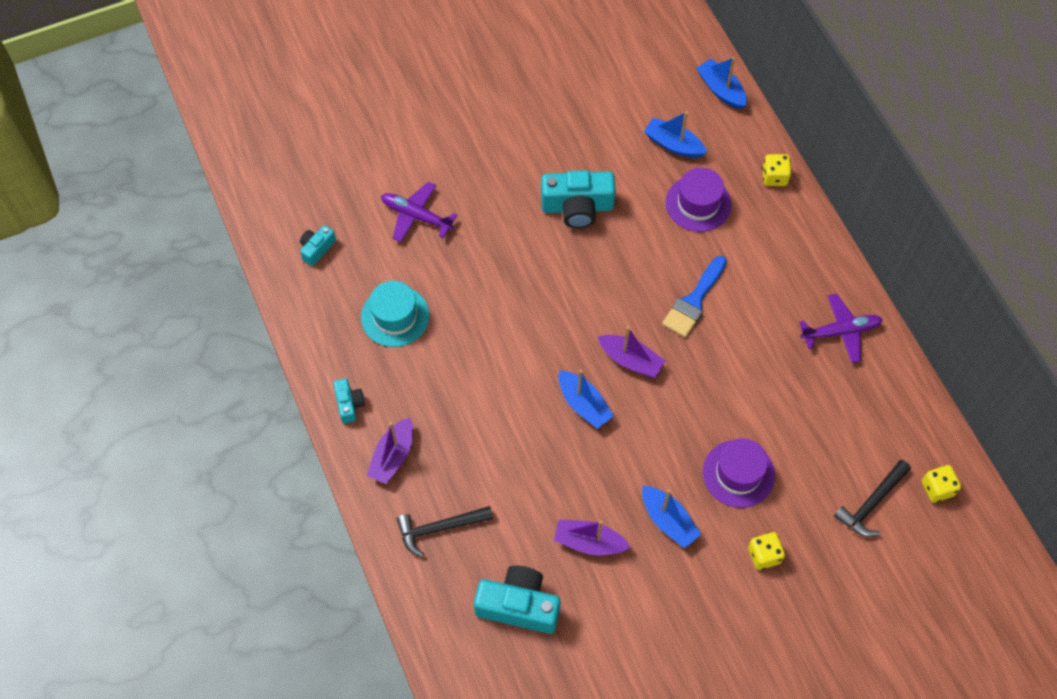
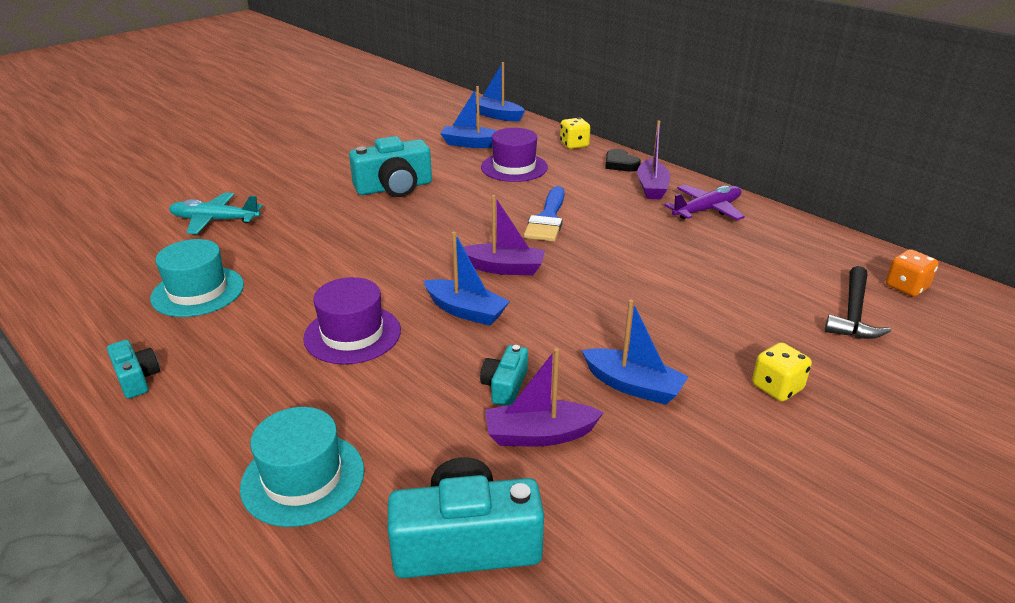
camera: 20 degrees left, 30 degrees down
(317, 248) = (89, 261): turquoise camera -> turquoise camera (505, 386)
(393, 456) = (210, 416): purple boat -> purple boat (652, 187)
(417, 216) = (215, 220): purple plane -> turquoise plane
(440, 528) = (303, 478): black hammer -> turquoise hat
(738, 473) = (687, 325): purple hat -> purple hat (352, 334)
(802, 228) = (620, 164): none -> black heart
(937, 488) = (906, 287): yellow dice -> orange dice

